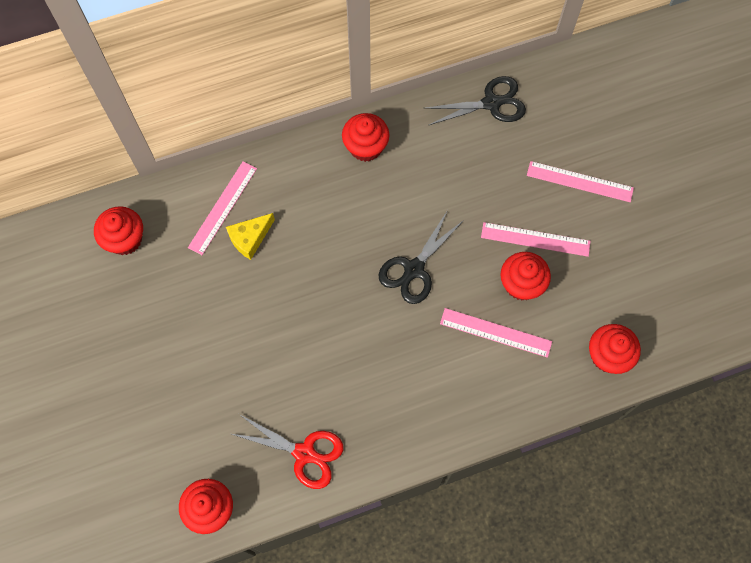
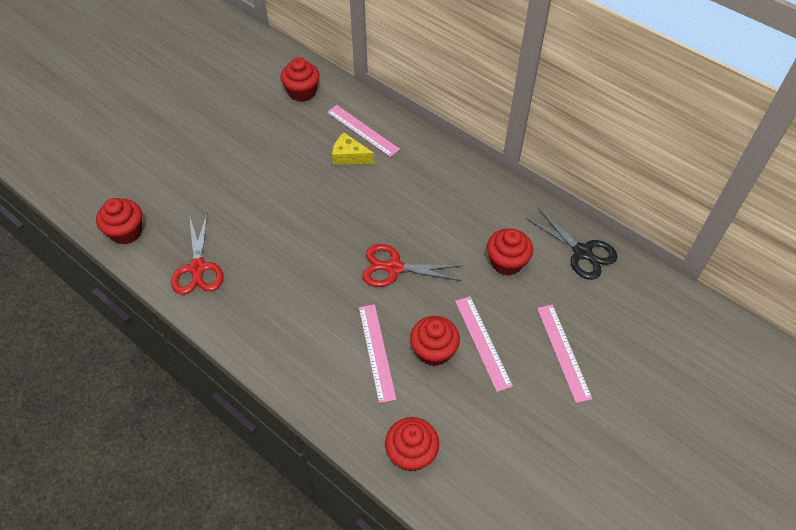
camera: 60 degrees right, 15 degrees down
(222, 207) = (362, 130): pink ruler -> pink ruler turned 45 degrees clockwise
(365, 147) = (475, 188): red cupcake -> red cupcake (507, 262)
(414, 269) = (394, 268): black scissors -> red scissors

